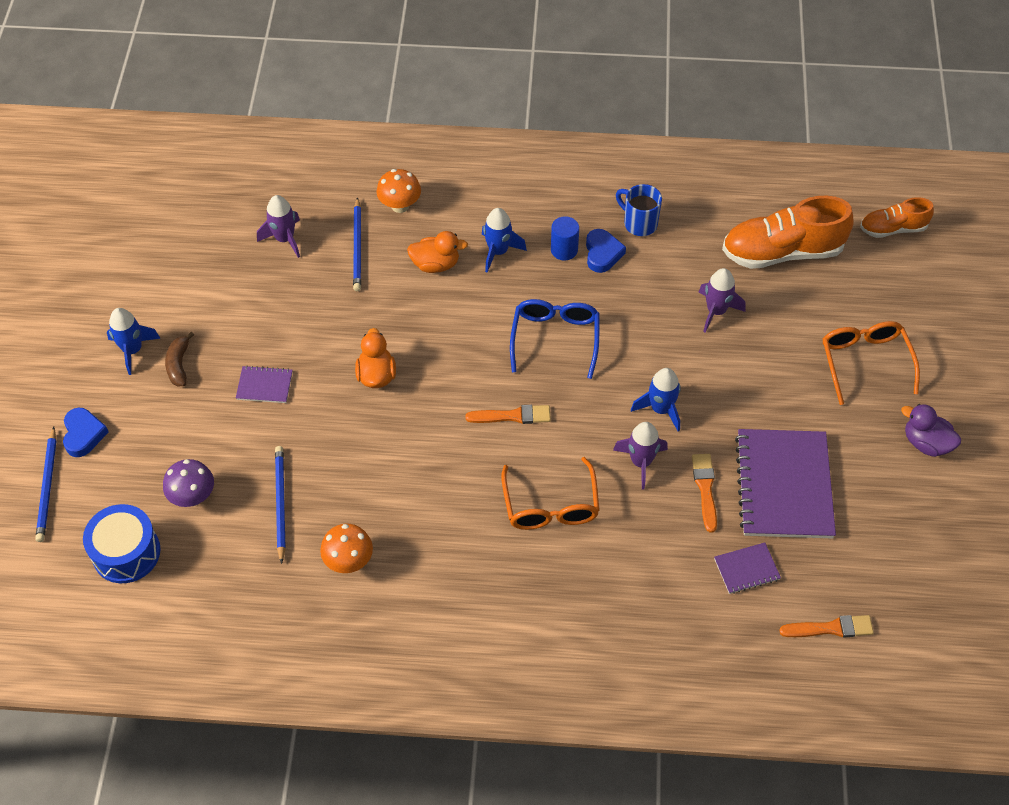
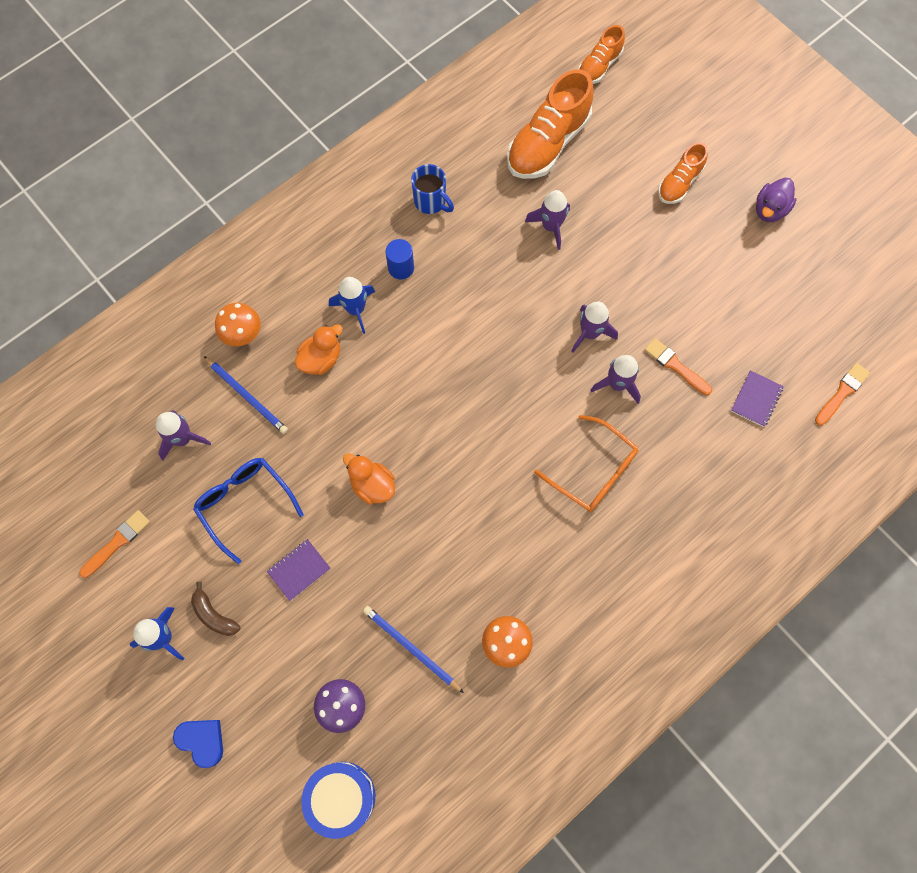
camera: 45 degrees left, 15 degrees up
(47, 487) = (222, 809): blue pencil -> none
(512, 416) = (500, 428): orange brush -> orange brush (117, 542)
(555, 339) = (467, 343): blue glasses -> blue glasses (245, 504)
(602, 253) = (430, 248): blue heart -> none
(639, 223) = (431, 202): blue mug -> blue mug turned 135 degrees counterclockwise
(660, 409) = (590, 333): blue rocket -> purple rocket
(783, 485) = (719, 318): purple notebook -> none
(865, 362) = (679, 183): orange glasses -> orange shoe
(926, 443) = (770, 210): purple duck -> purple duck turned 45 degrees counterclockwise

